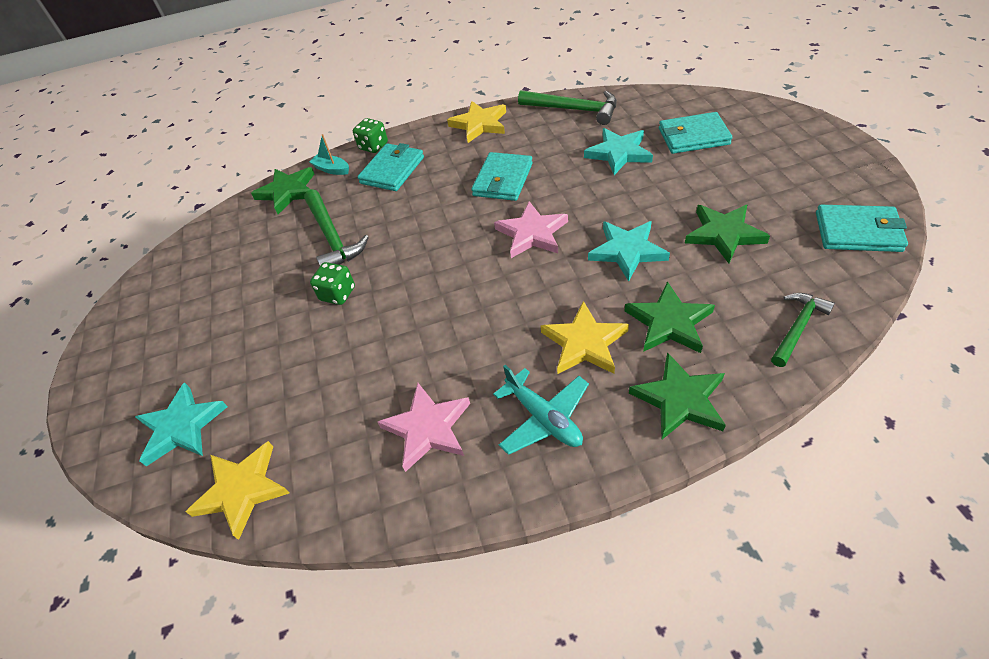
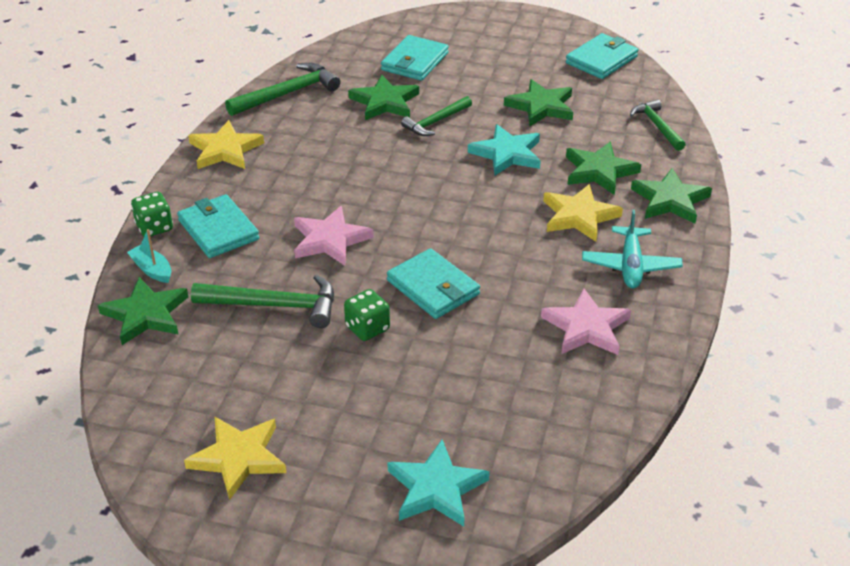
camera: 65 degrees left, 10 degrees down
(242, 490) = (553, 460): yellow star -> yellow star (238, 458)
(332, 169) = (152, 270): turquoise boat -> turquoise boat turned 75 degrees clockwise
(503, 179) = (333, 172): turquoise wallet -> turquoise wallet (433, 287)
(532, 233) = (428, 188): pink star -> pink star (330, 240)
(543, 418) = (630, 265): turquoise plane -> turquoise plane turned 105 degrees clockwise
(618, 153) = (384, 102): turquoise star -> green star
(624, 190) = (435, 122): none -> green hammer

